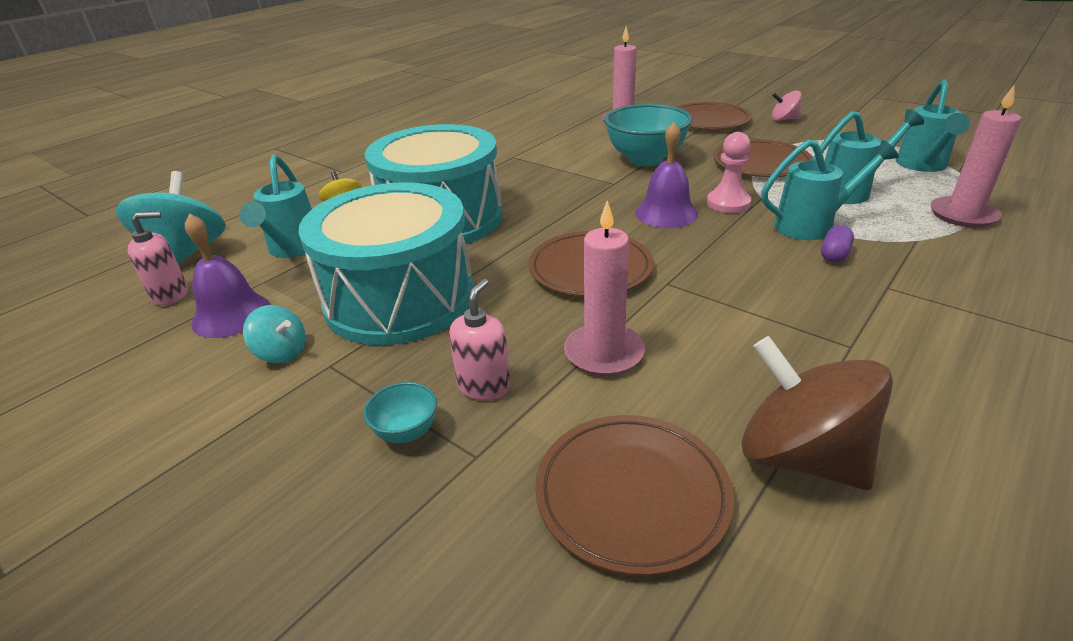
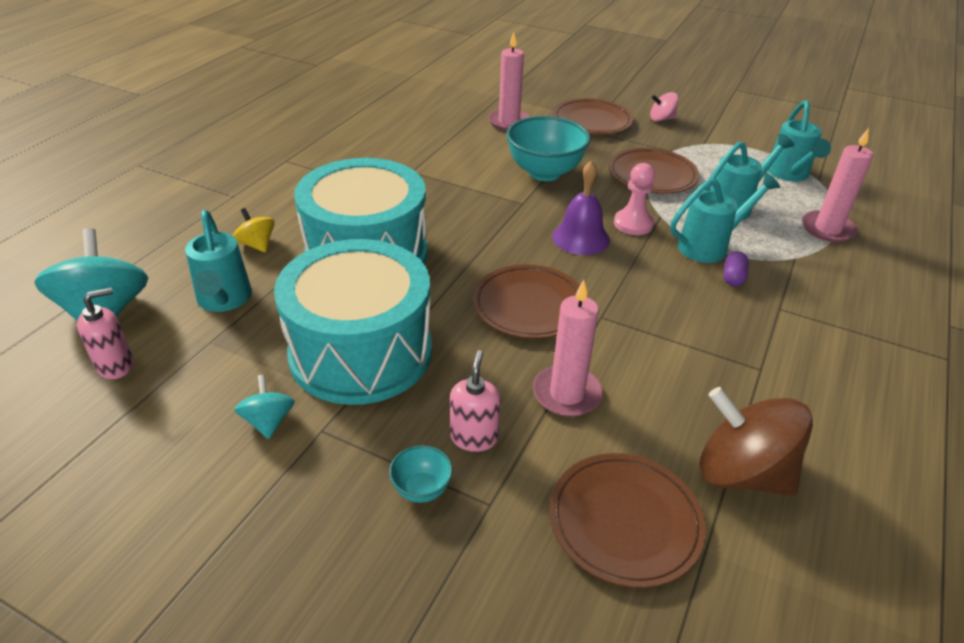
camera: 15 degrees left, 5 degrees up
(231, 315) = (195, 384): purple bell -> none
(282, 353) = (268, 421): turquoise spinning top -> turquoise spinning top turned 120 degrees counterclockwise

